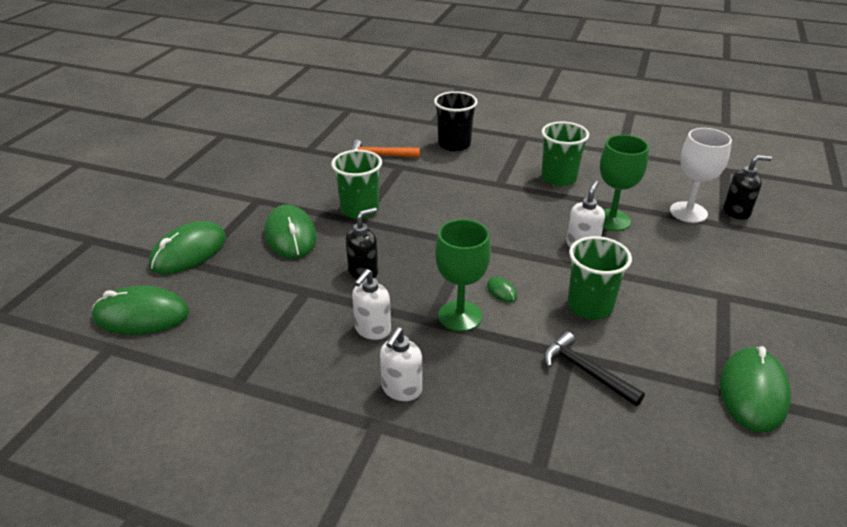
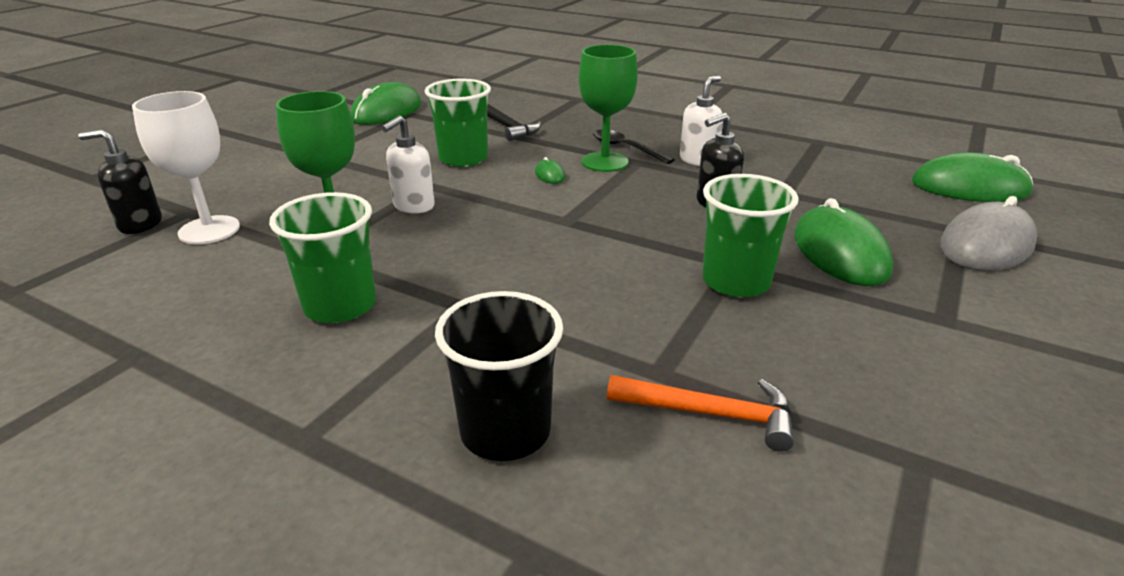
camera: 170 degrees left, 5 degrees down
(189, 252) = (986, 245): green mouse -> grey mouse
(401, 389) = (670, 130): white soap dispenser -> none
(445, 342) = (625, 148): none -> black spoon

